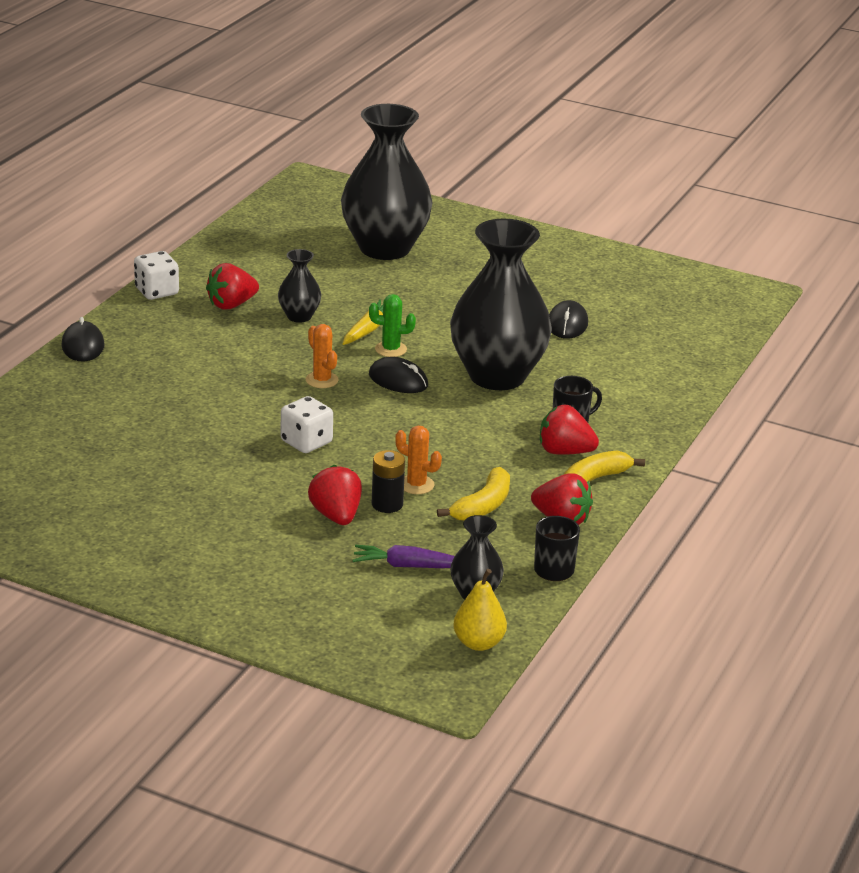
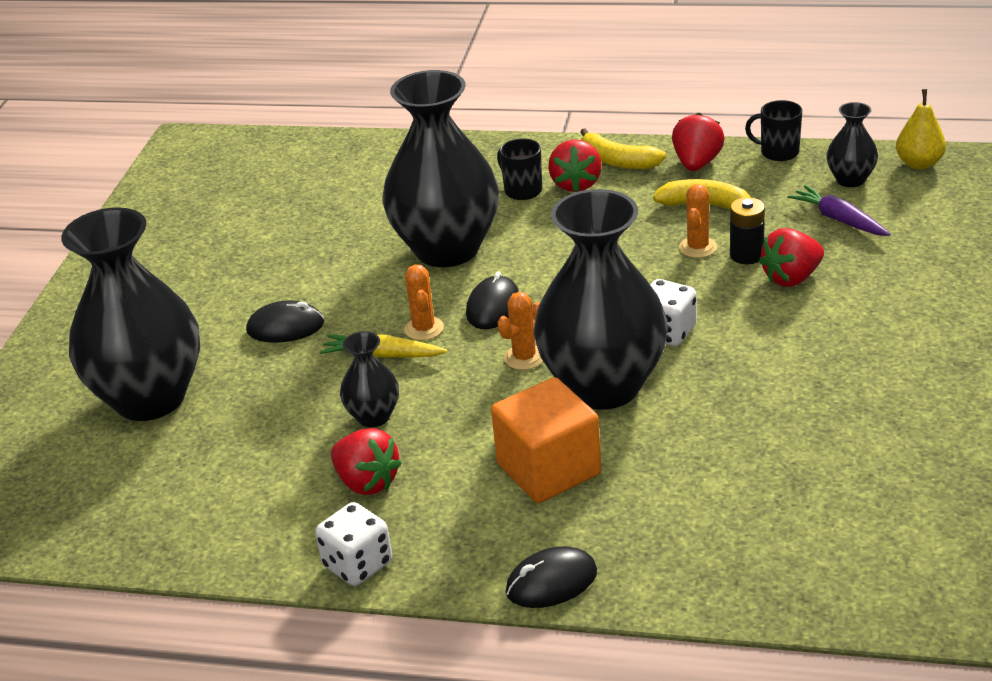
camera: 100 degrees left, 5 degrees up
(188, 365) = (549, 469): none -> orange cube
(261, 402) = (603, 386): none -> black vase
(391, 349) = (424, 329): green cactus -> orange cactus
(409, 566) = (839, 220): purple carrot -> purple carrot turned 150 degrees clockwise
(567, 324) = (306, 231): black mouse -> black mouse (285, 327)

